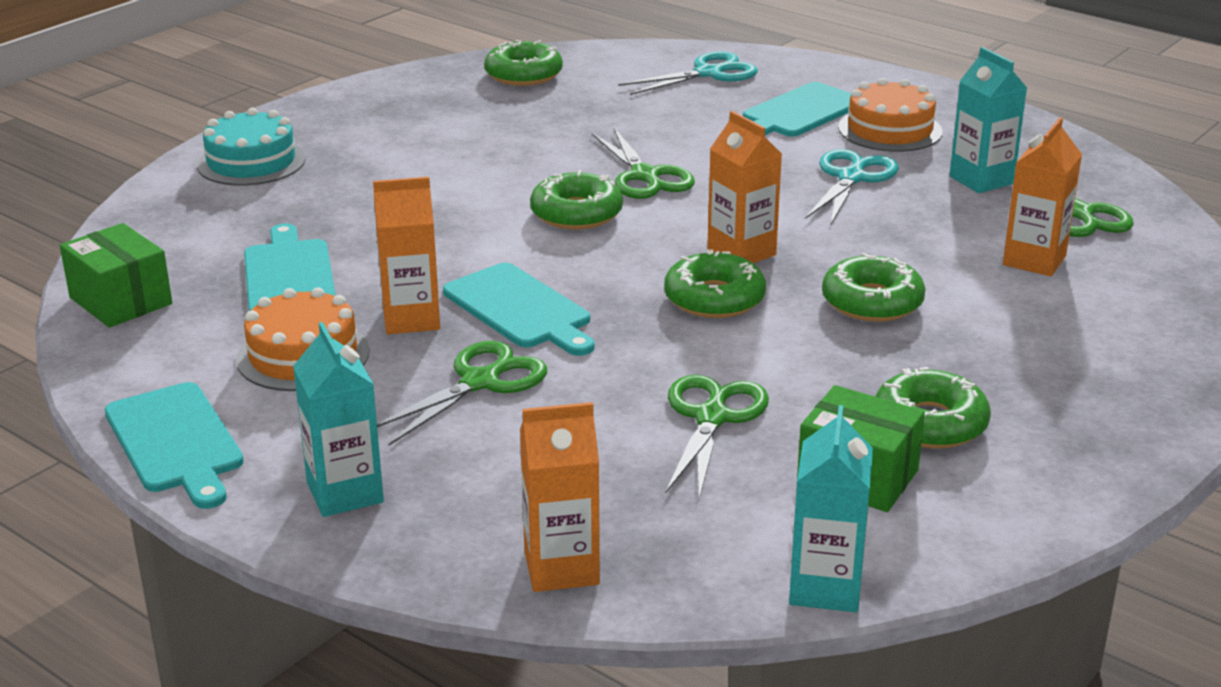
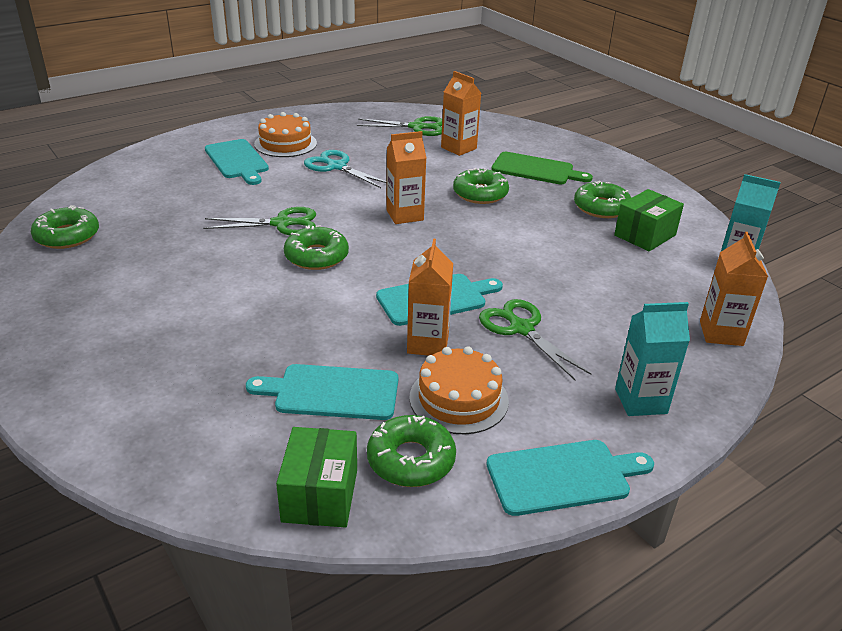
camera: 75 degrees left, 5 degrees up
(121, 301) = (320, 495): green box -> green box turned 60 degrees counterclockwise
(251, 162) = (97, 390): turquoise cake -> none
(708, 73) = (148, 173): turquoise scissors -> none
(711, 418) = (583, 261): green scissors -> none
(714, 298) = (455, 234): green donut -> green donut (411, 460)
(981, 180) = (365, 138): turquoise carton -> none
(1025, 343) = (536, 169): none -> green cutting board

